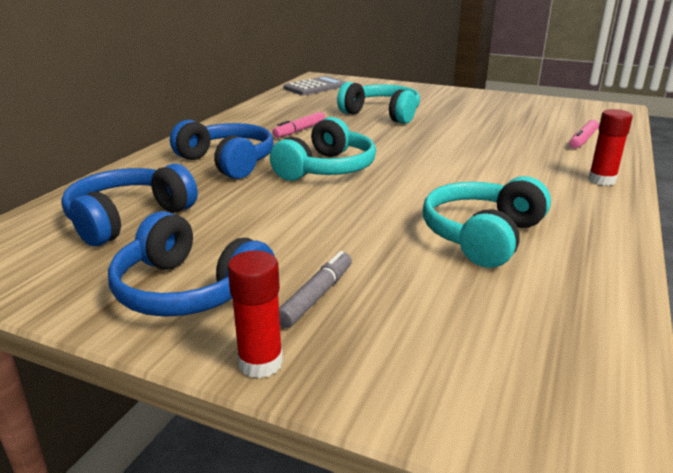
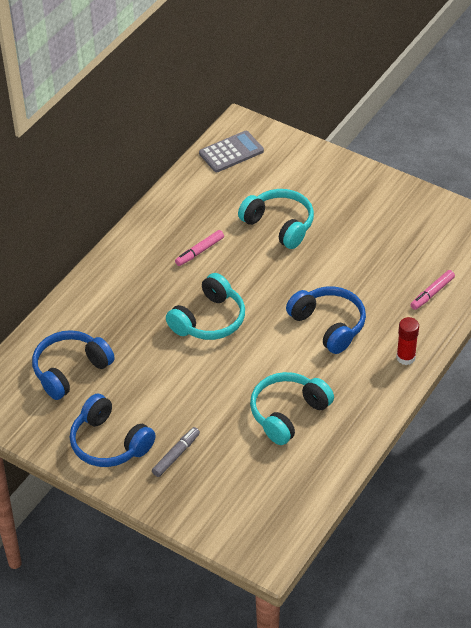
camera: 10 degrees right, 20 degrees up
(228, 162) = (136, 301): blue headphones -> blue headphones (329, 325)
(260, 363) = (142, 496): red glue stick -> none

